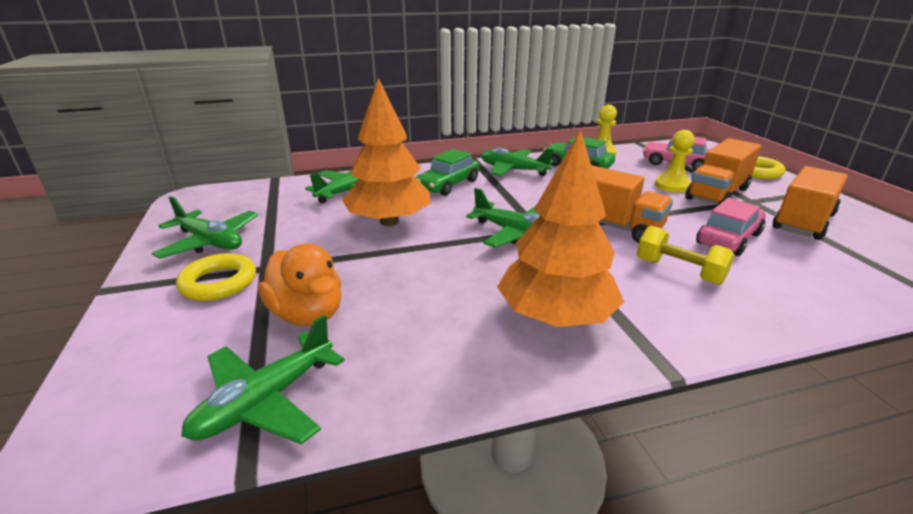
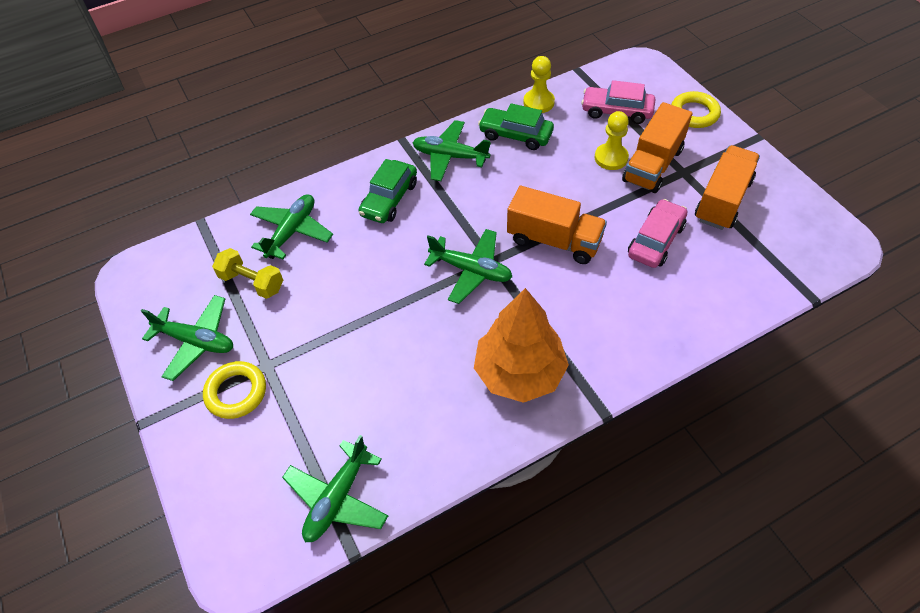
camera: 10 degrees left, 25 degrees up
(308, 314) = (328, 412): orange duck -> none
(389, 222) = (350, 276): orange tree -> none
(679, 271) = (612, 296): yellow dumbbell -> yellow dumbbell (252, 282)

